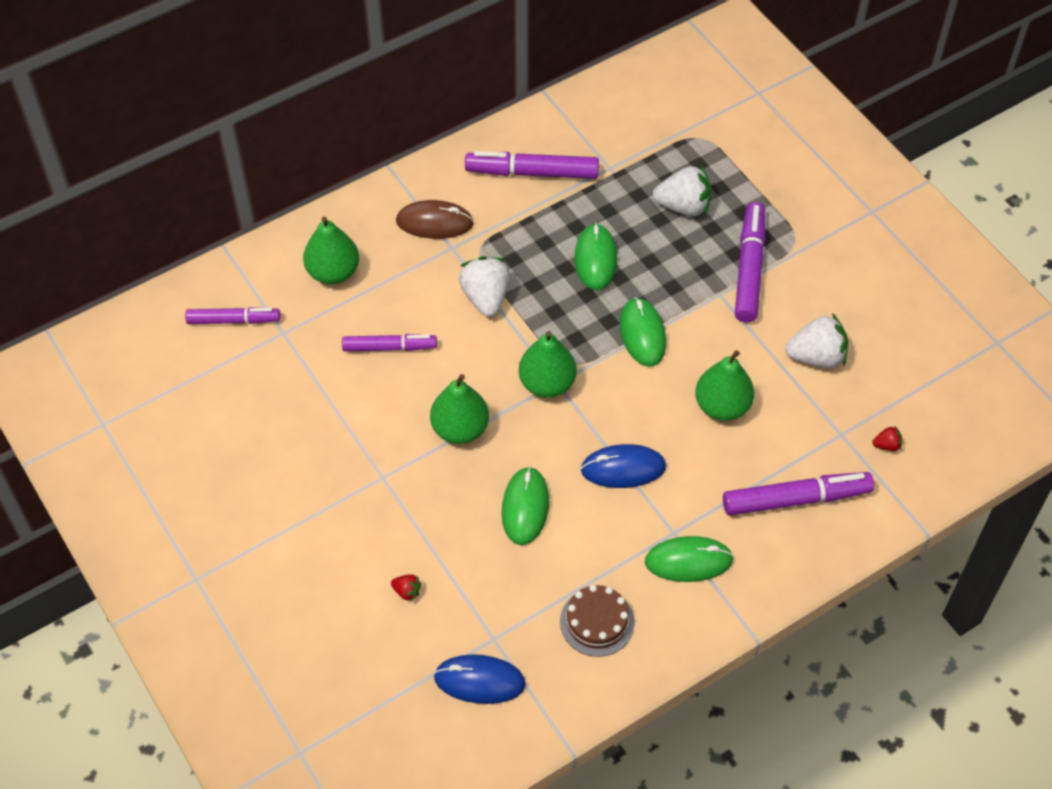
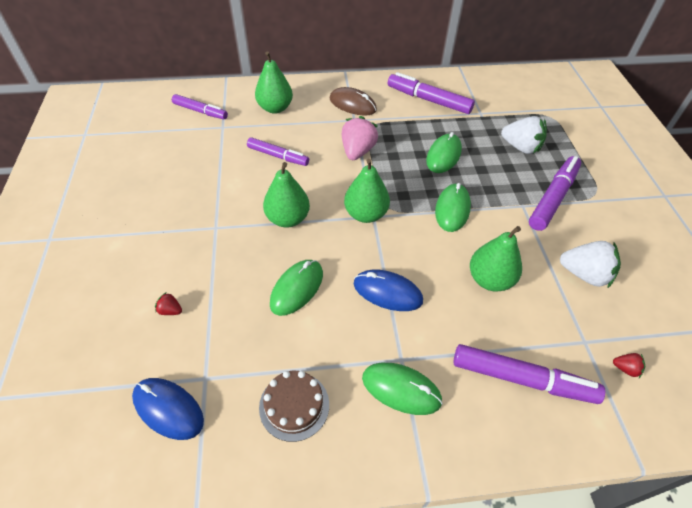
camera: 25 degrees right, 5 degrees down
(407, 591) = (170, 310): red strawberry -> red strawberry turned 150 degrees clockwise
(486, 297) = (357, 151): white strawberry -> pink strawberry

